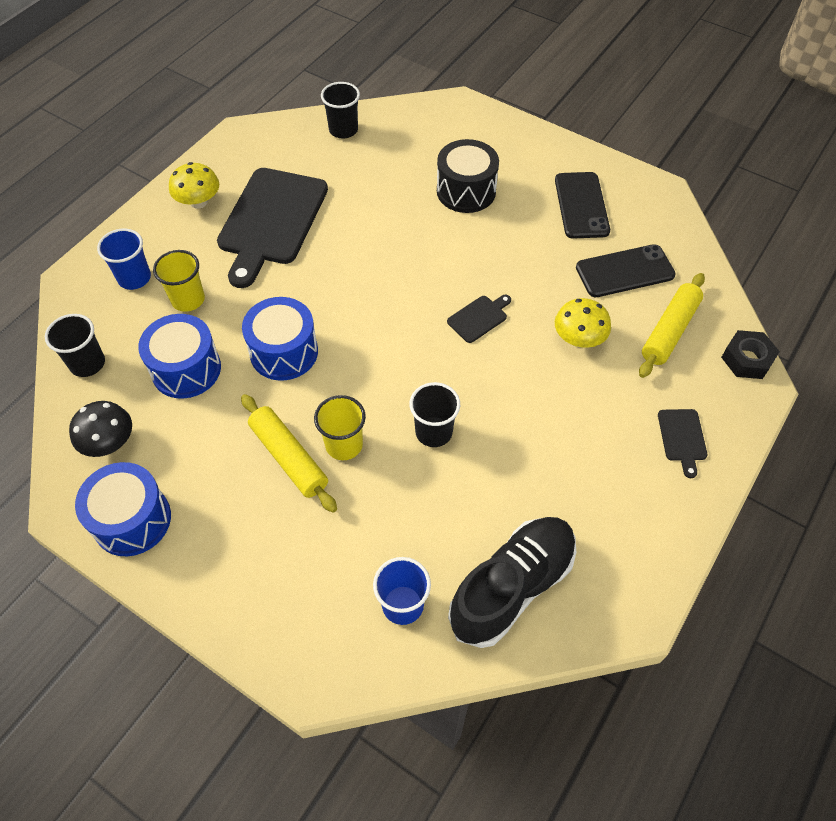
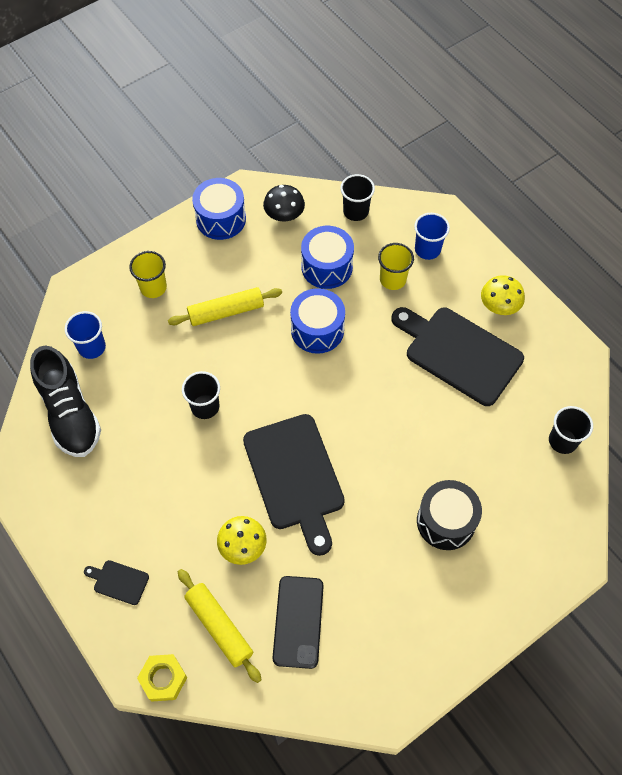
camera: 110 degrees right, 5 degrees up
(344, 445) = (221, 347): yellow cup -> yellow cup (153, 287)
(479, 318) = (295, 477): black cutting board -> black cutting board, size x2.37
(581, 205) = (393, 621): black phone -> none
(747, 359) = (163, 679): black nut -> yellow nut

